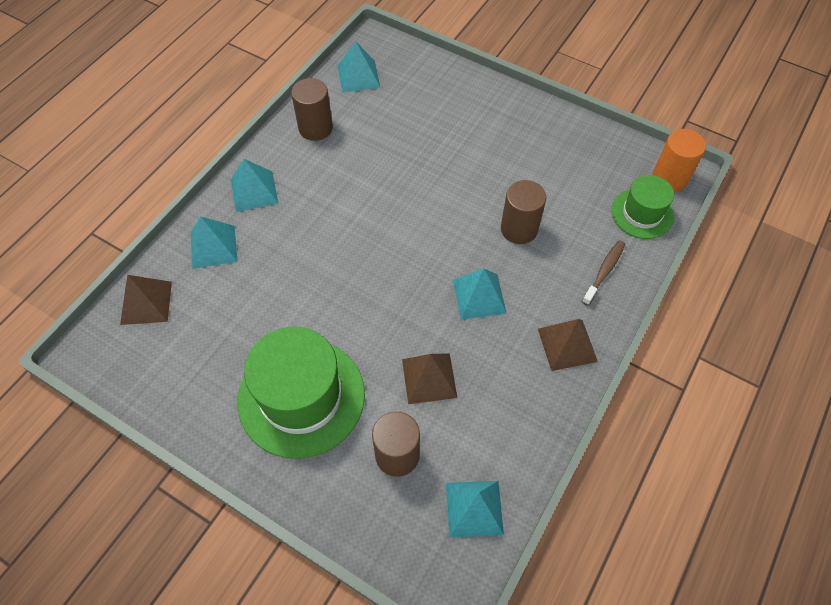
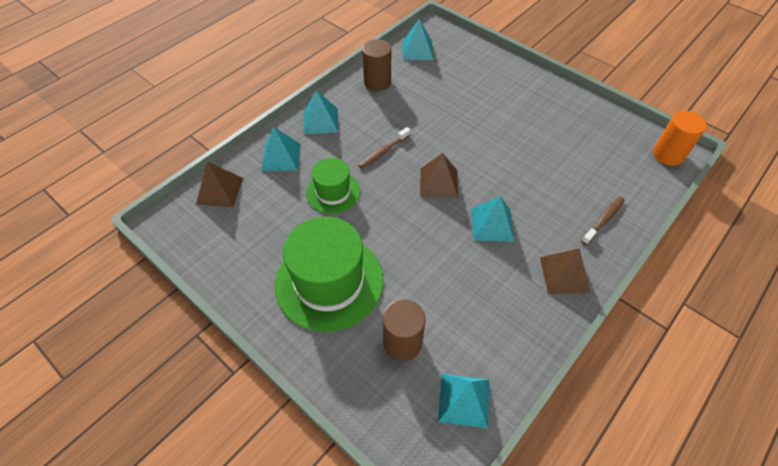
camera: 10 degrees right, 5 degrees down
(338, 222) = (383, 152): none -> brown toothbrush
(429, 378) = (439, 283): brown pyramid -> brown pyramid (438, 182)
(519, 229) = (533, 177): brown cylinder -> none
(642, 213) = (641, 179): green hat -> green hat (333, 192)

